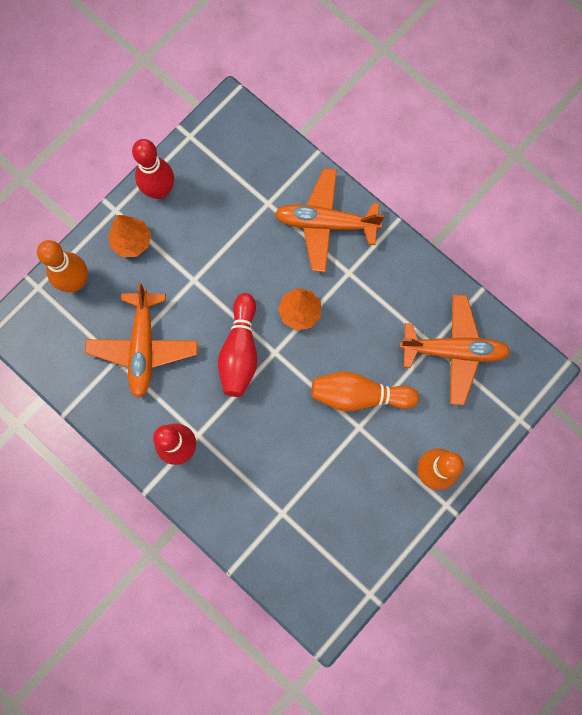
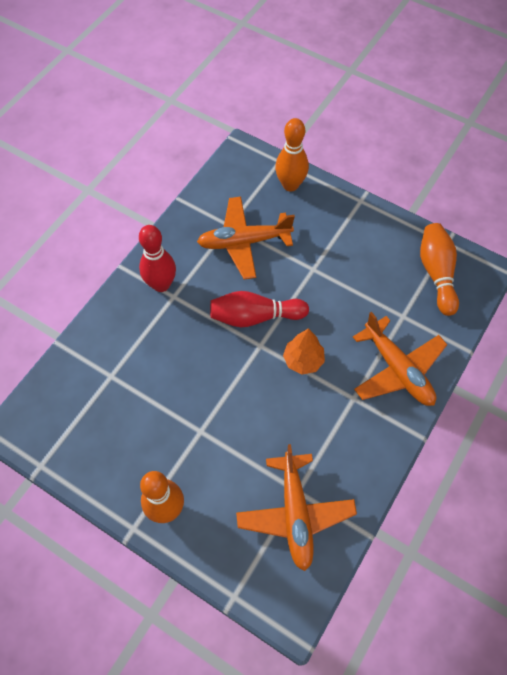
camera: 80 degrees right, 15 degrees down
(132, 241) = (336, 217): orange tree -> none
(159, 190) = (388, 229): red bowling pin -> none
(326, 223) = (397, 369): orange plane -> orange plane turned 150 degrees clockwise
(359, 395) = (232, 426): orange bowling pin -> orange bowling pin (436, 273)

